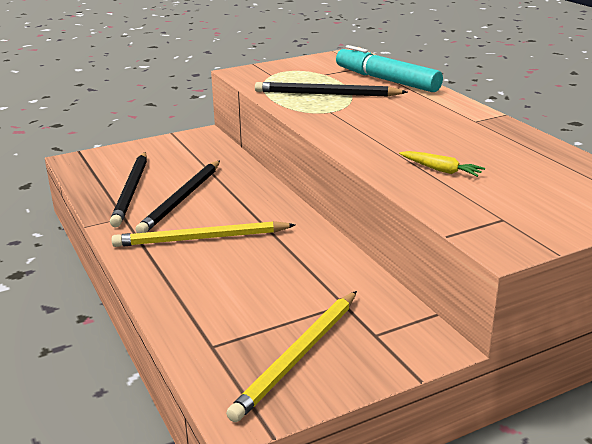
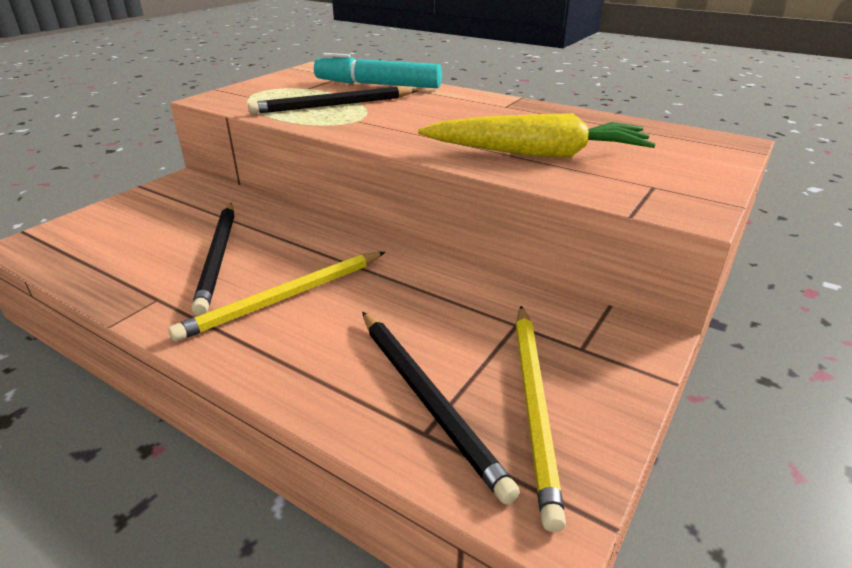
camera: 30 degrees left, 5 degrees up
(131, 191) = (141, 263): black pencil -> black pencil (427, 399)
(441, 170) = (537, 154): yellow carrot -> yellow carrot, size x2.33

